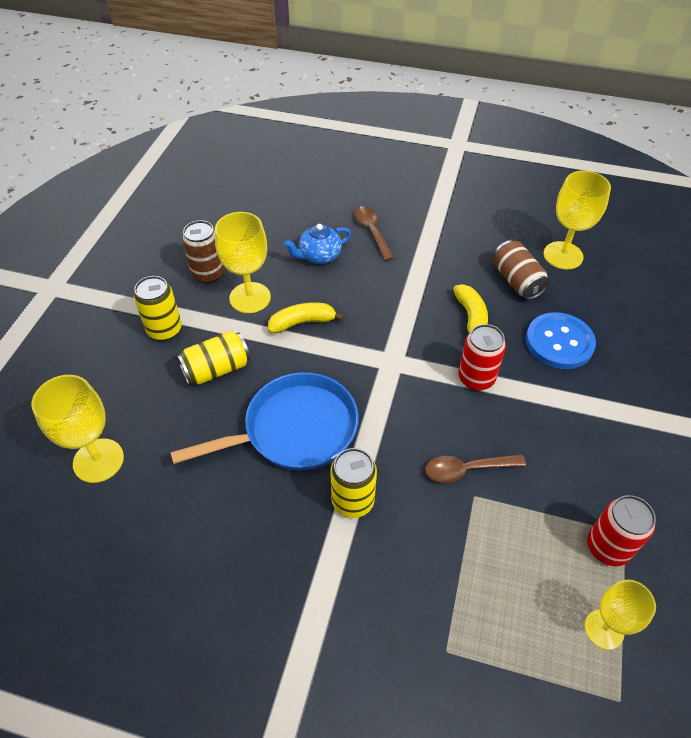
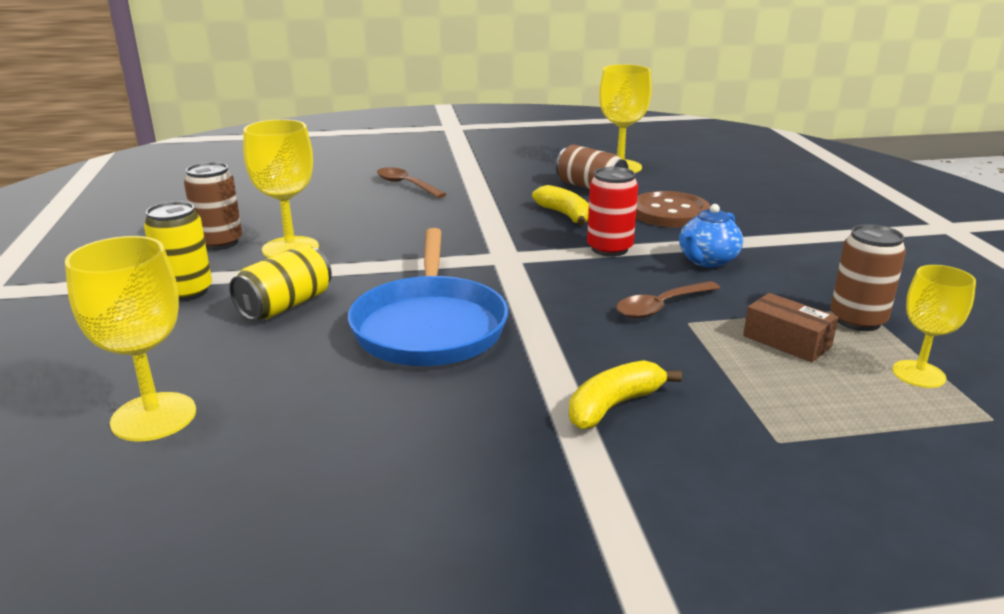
camera: 25 degrees left, 25 degrees down
(294, 430) = (429, 326): blue pan -> blue pan turned 135 degrees clockwise
(302, 322) = (373, 252): yellow banana -> yellow banana (614, 406)
(319, 256) = (356, 208): blue teapot -> blue teapot (707, 261)
(353, 501) = (552, 360): yellow can -> none
(532, 549) = (787, 341): none -> brown box
(559, 342) = (669, 213): blue button -> brown button
(607, 547) = (857, 320): red can -> brown can

